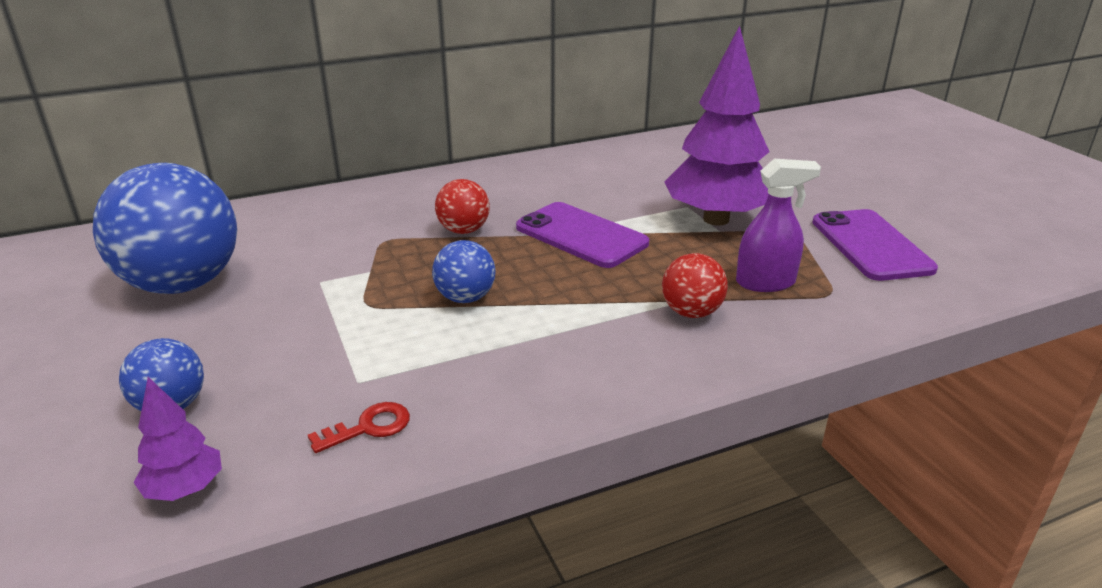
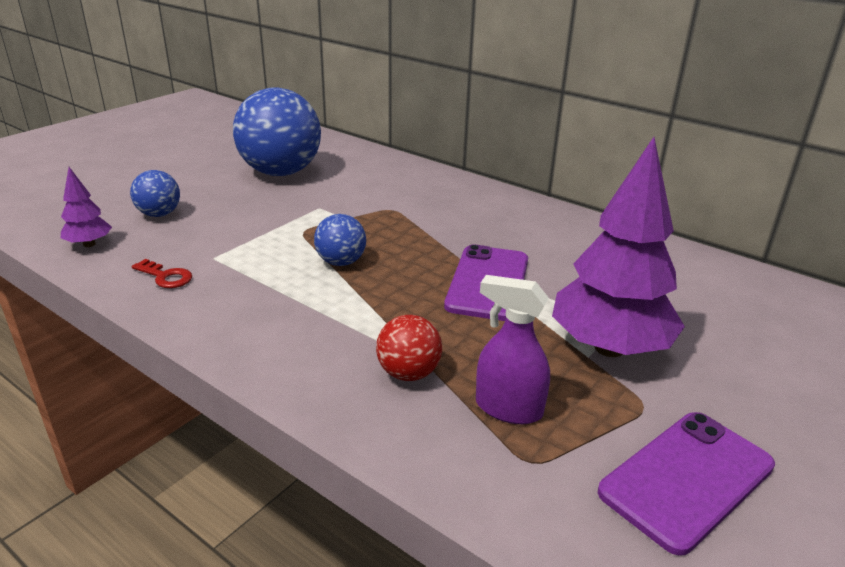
camera: 60 degrees right, 0 degrees up
(463, 230) = (438, 232): red ball -> none
(765, 282) = (508, 408): purple spray bottle -> purple spray bottle turned 150 degrees clockwise

